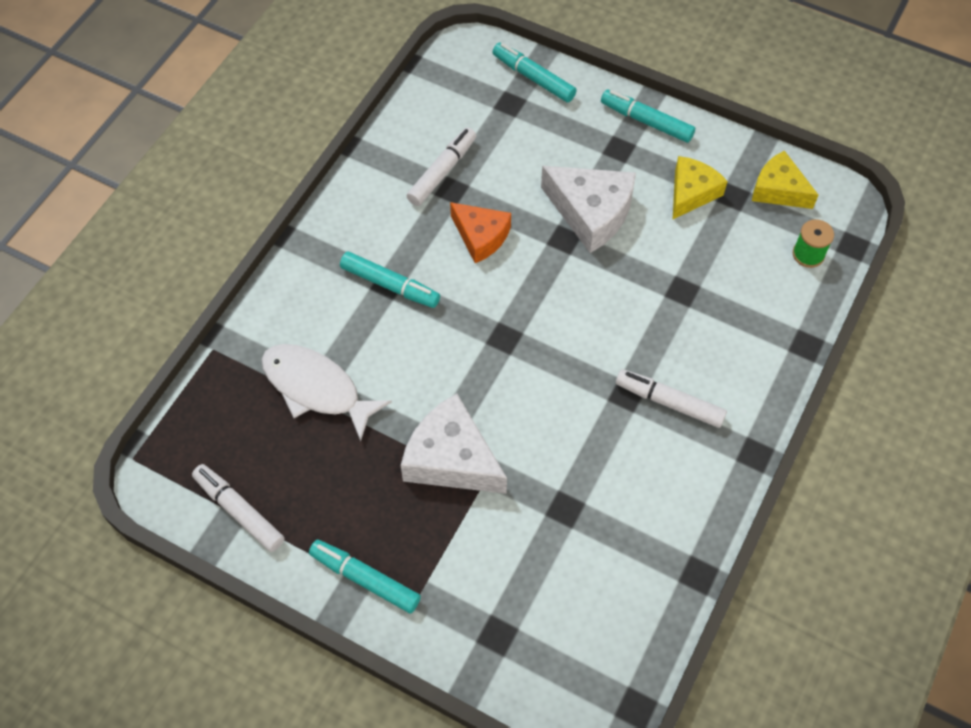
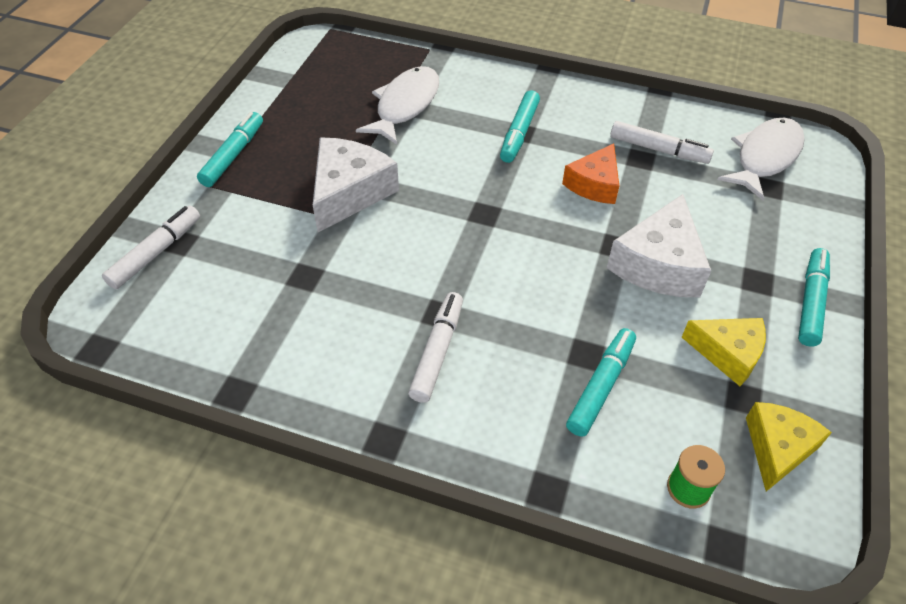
camera: 80 degrees right, 10 degrees down
(239, 511) = (291, 83): white marker -> white marker (156, 253)
(470, 93) = (765, 157): none -> white fish
(533, 78) = (814, 201): turquoise marker -> turquoise marker (601, 386)

